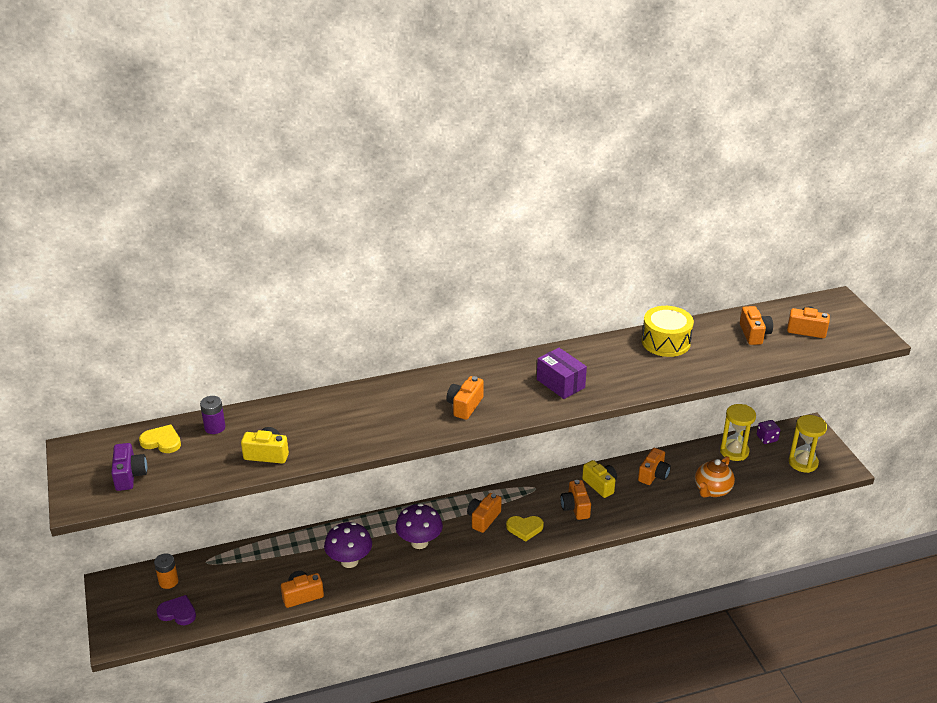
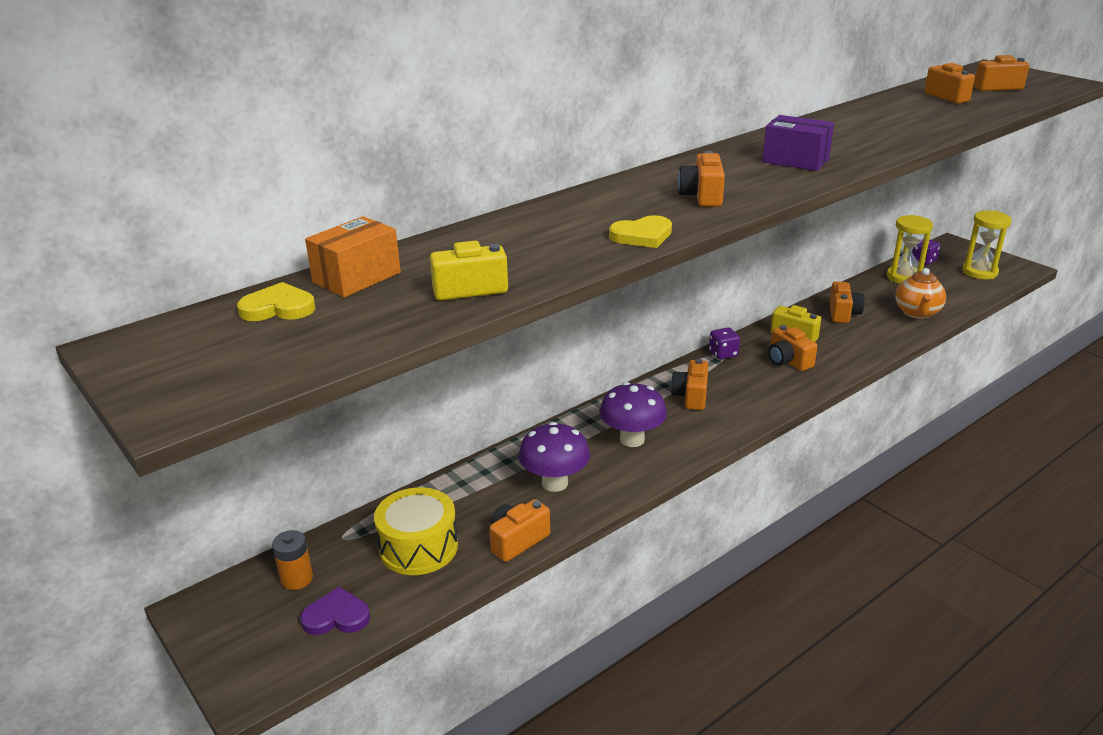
camera: 20 degrees left, 5 degrees down
(129, 475) = (250, 356): purple camera -> none
(215, 427) = (357, 278): purple battery -> orange box
(524, 528) = (749, 394): yellow heart -> yellow heart (642, 236)
(533, 488) = (723, 354): none -> purple dice
(666, 342) = (867, 115): yellow drum -> yellow drum (418, 547)

